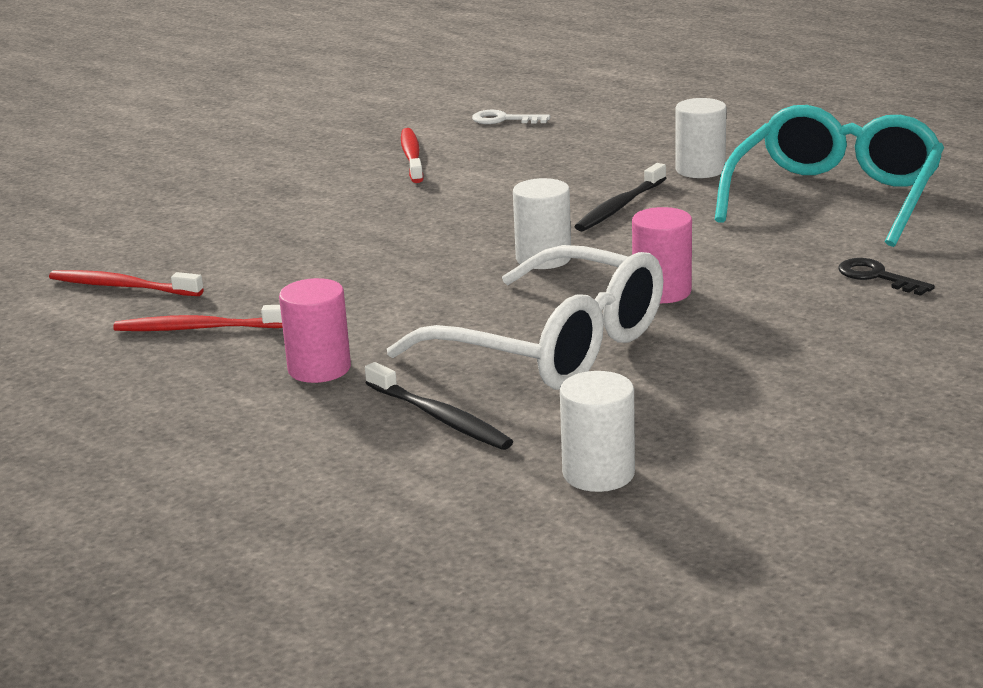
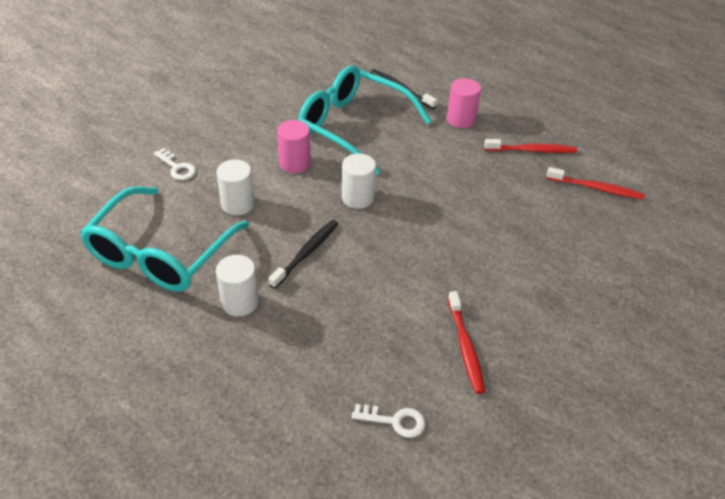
camera: 175 degrees right, 20 degrees up
(553, 347) = (353, 126): white glasses -> turquoise glasses
(598, 473) = (337, 61): white cylinder -> white cylinder (237, 204)
(877, 277) = (177, 167): black key -> white key

